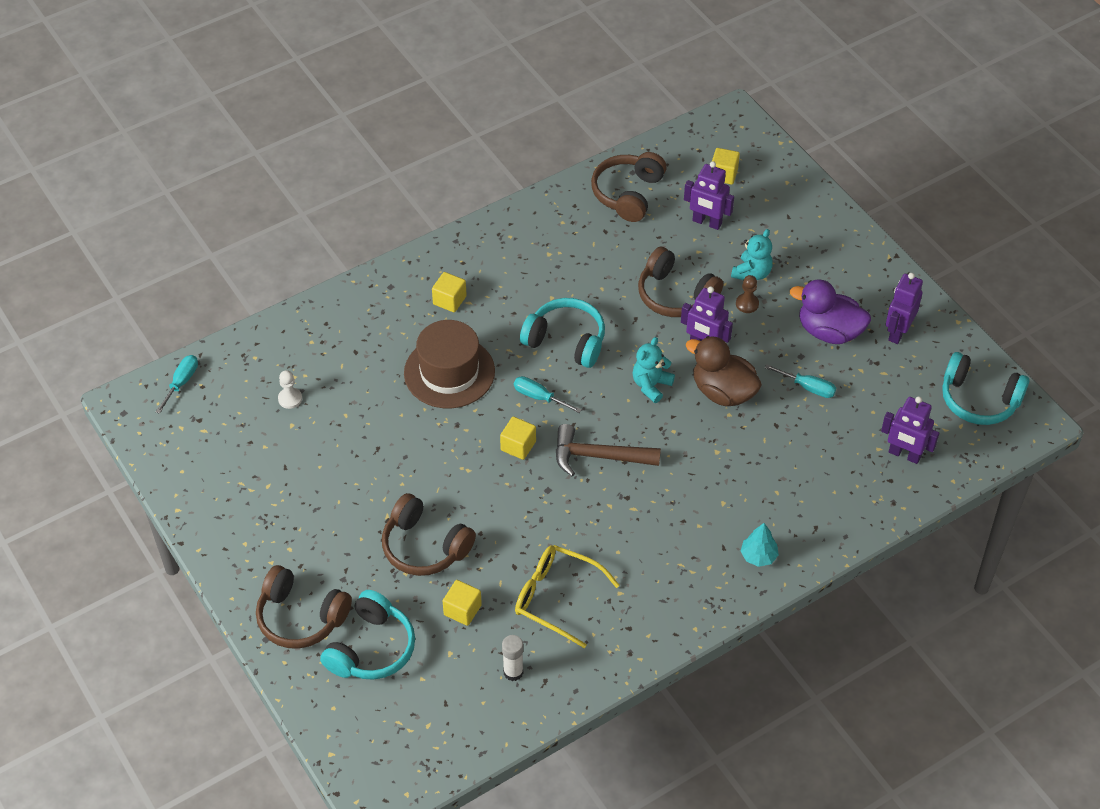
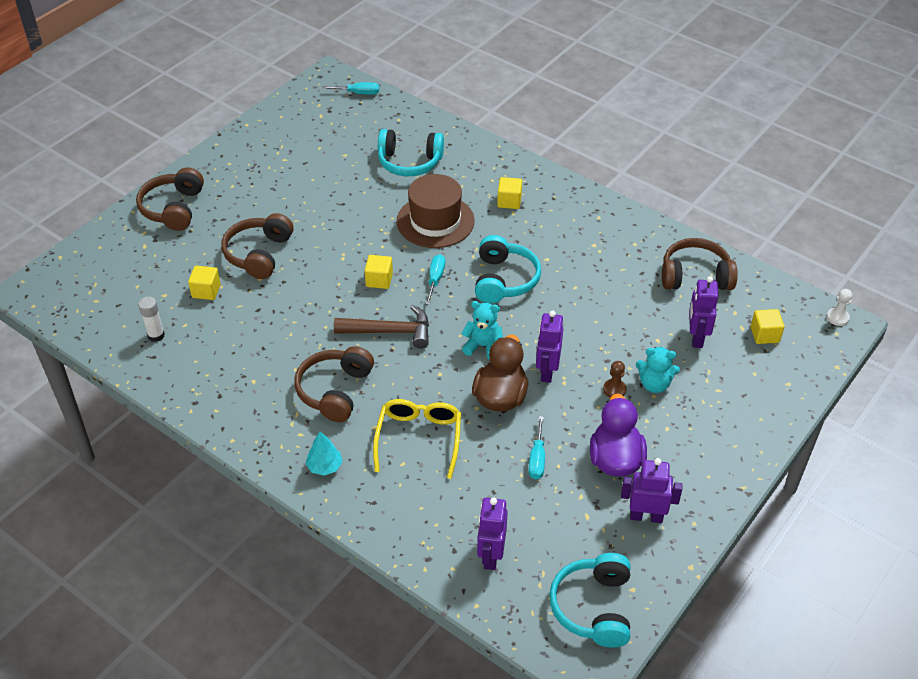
camera: 70 degrees right, 5 degrees down
(290, 399) = (368, 147): white pawn -> white pawn (837, 317)
(371, 648) = (156, 252): turquoise headphones -> turquoise headphones (409, 162)
(556, 598) = (235, 343): yellow glasses -> yellow glasses (419, 439)
(598, 456) = (390, 331): brown hammer -> brown hammer turned 105 degrees clockwise
(675, 295) = (595, 337): brown headphones -> brown headphones (335, 391)

